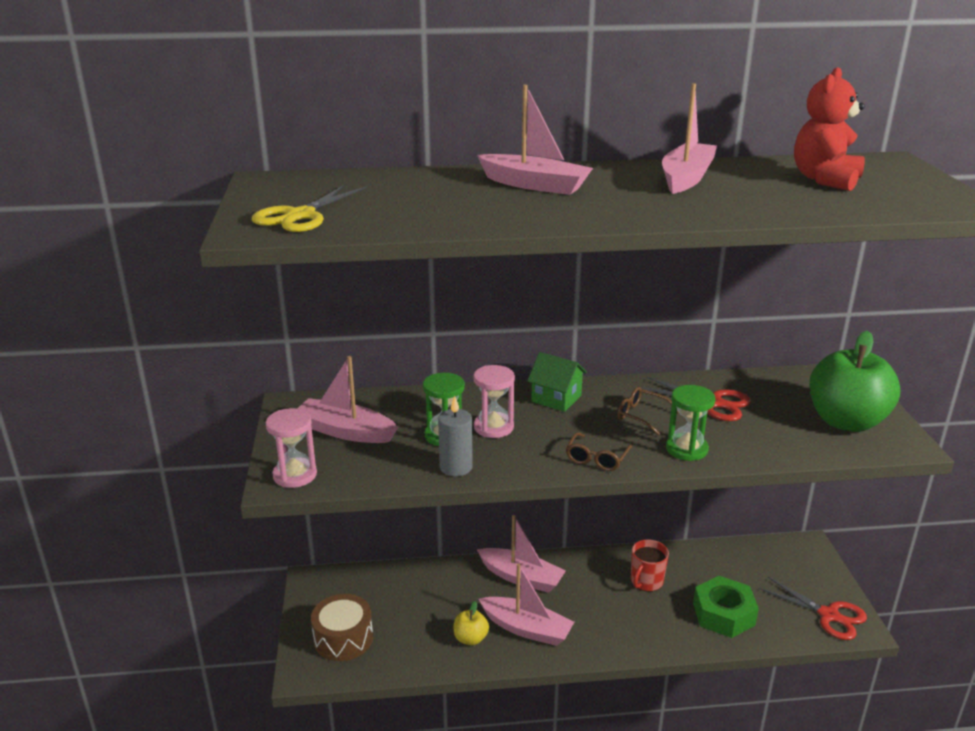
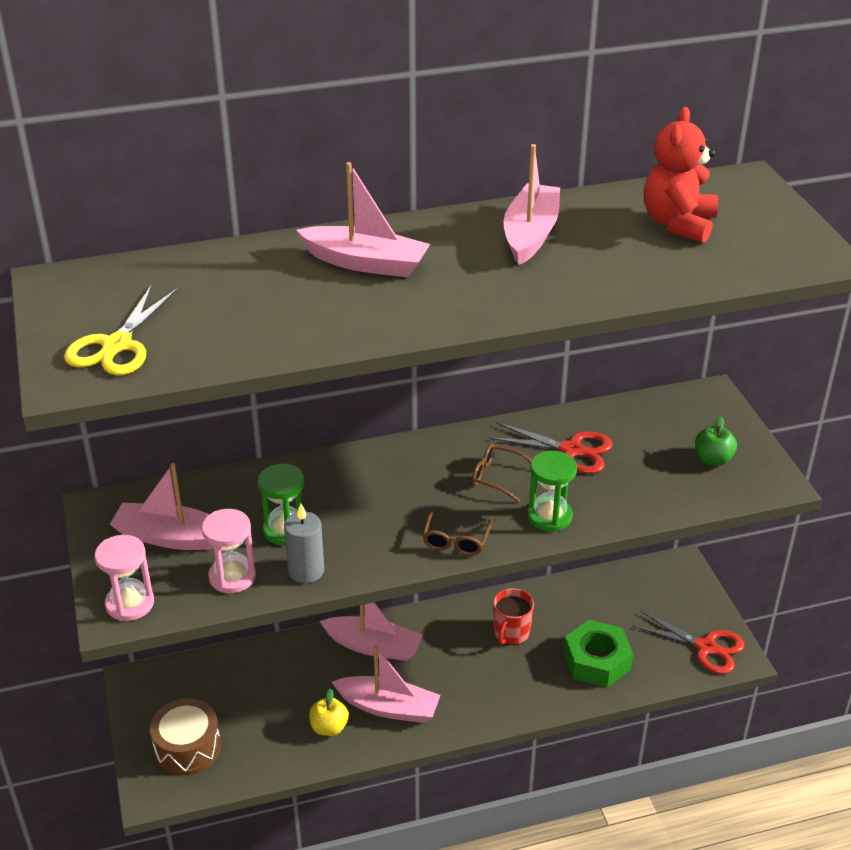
camera: 10 degrees left, 10 degrees up
(493, 427) = (337, 512): pink hourglass -> pink hourglass (232, 576)
(556, 398) = (401, 463): green house -> none
(846, 421) = (713, 459): green apple -> green apple, size x0.46

